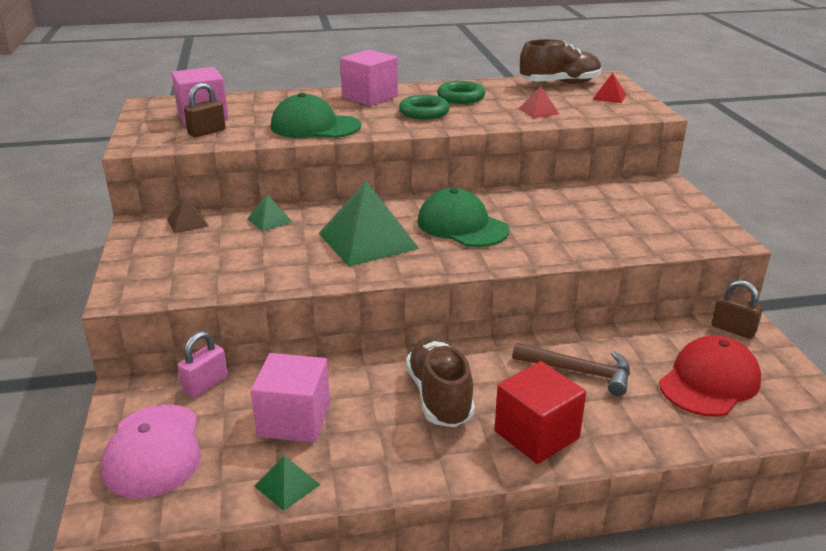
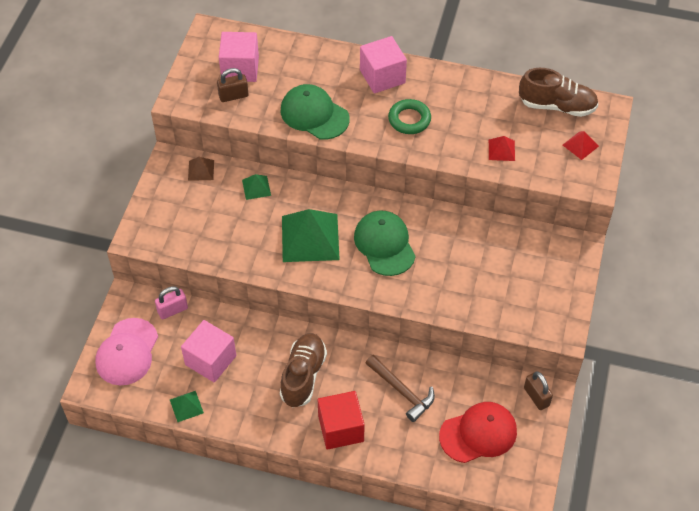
camera: 25 degrees right, 25 degrees up
(461, 97) = (455, 103): green ring -> none

